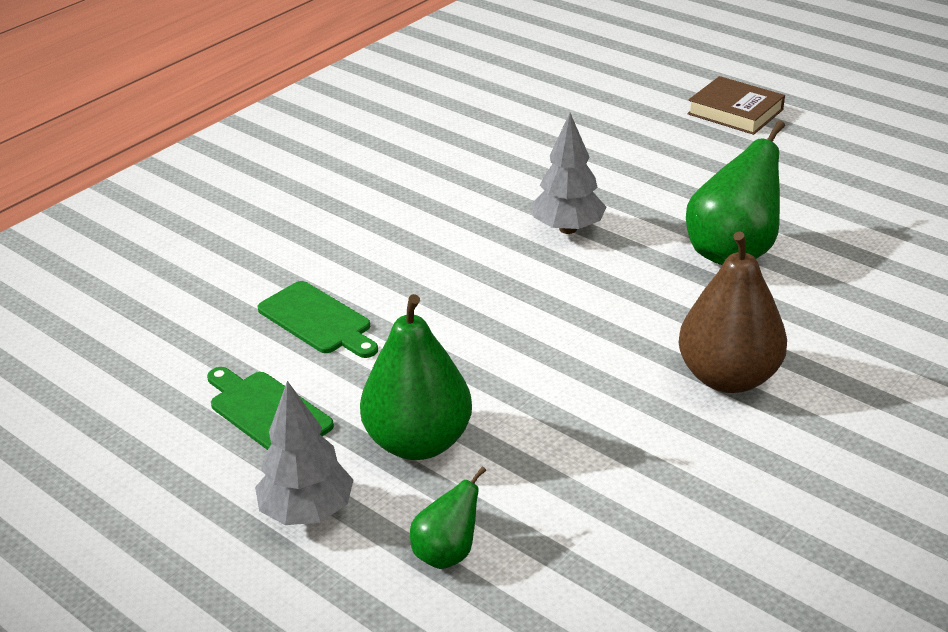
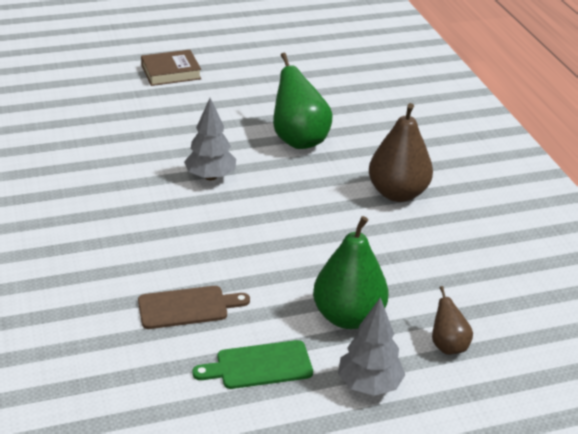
camera: 60 degrees left, 0 degrees up
(318, 320) = (187, 307): green cutting board -> brown cutting board
(447, 553) = (448, 346): green pear -> brown pear

